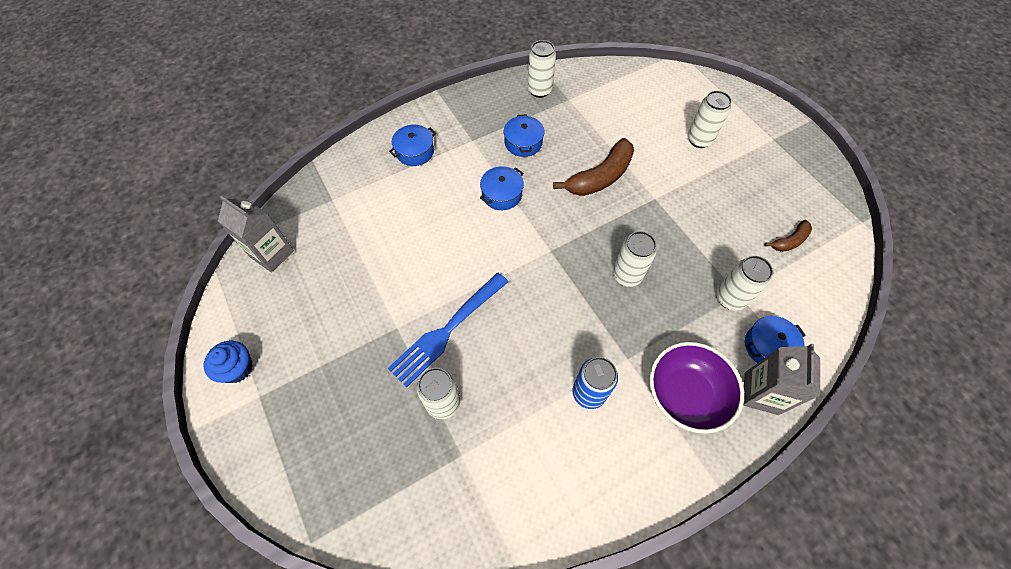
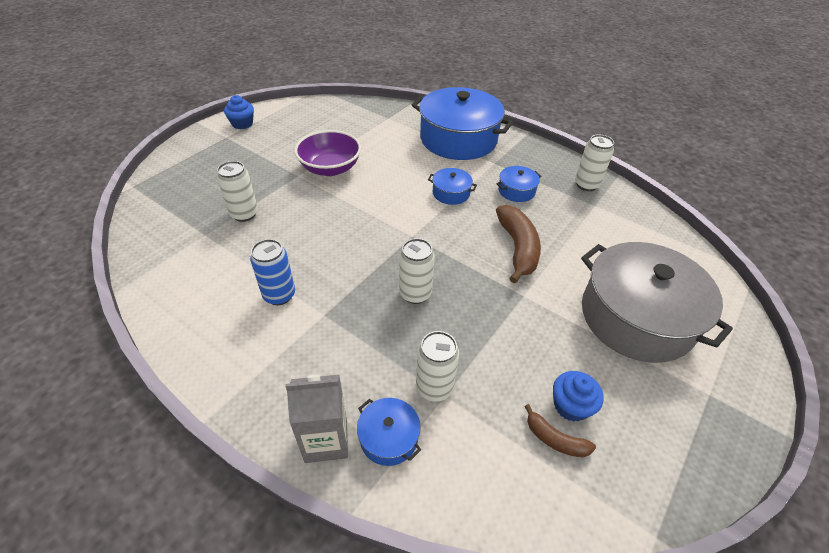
camera: 65 degrees right, 15 degrees down
(272, 254) = (330, 109): grey carton -> none
(415, 152) = (458, 139): blue pot -> blue pot, size x2.34
(448, 329) = (306, 199): blue fork -> none
(600, 177) = (517, 248): brown banana -> brown banana turned 120 degrees counterclockwise
(685, 394) = (301, 368): purple bowl -> purple bowl (330, 168)
(699, 140) = (636, 317): white can -> grey pot
(765, 218) = (571, 405): none -> blue cupcake

